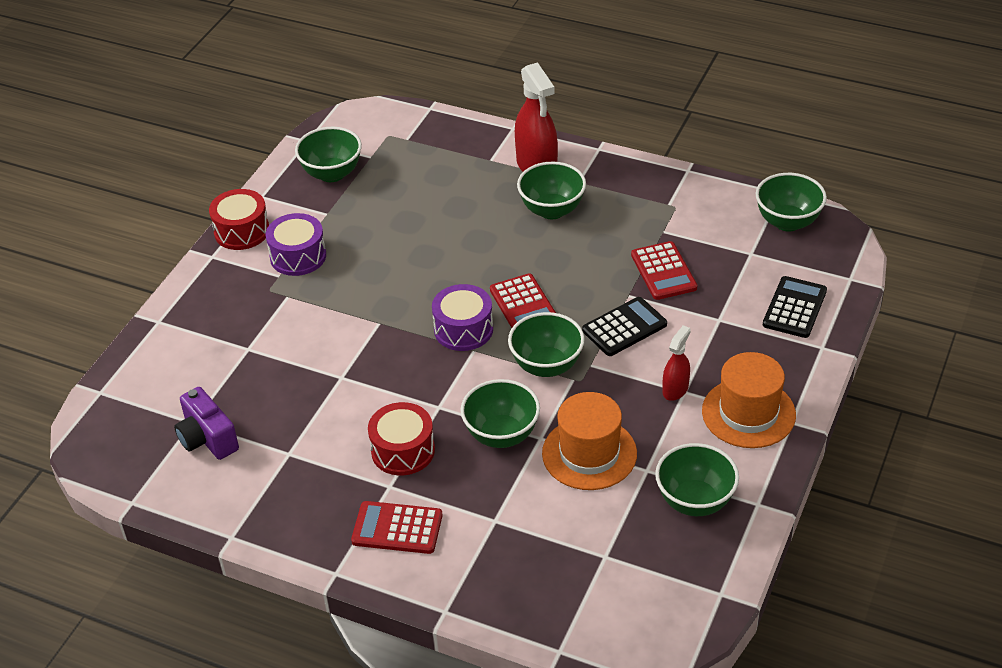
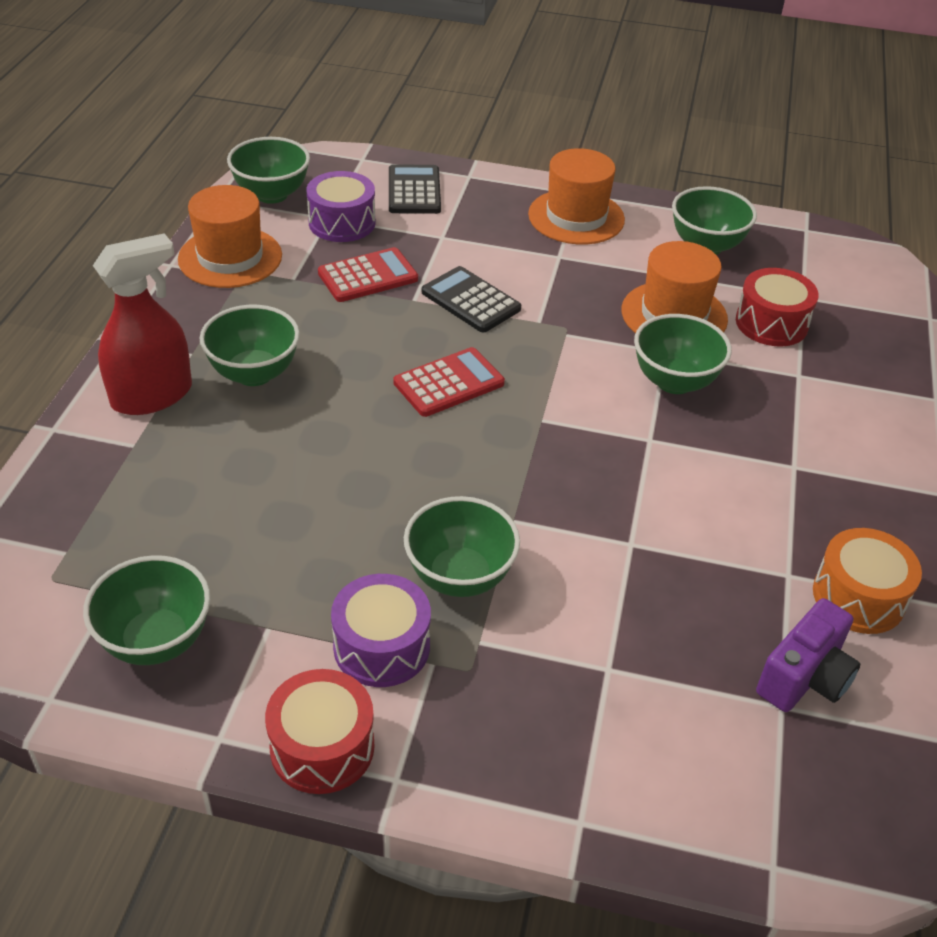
camera: 105 degrees left, 0 degrees up
(258, 486) = (858, 597): none -> orange drum
(397, 528) = (852, 450): red calculator -> none
(403, 450) = (734, 462): red drum -> red drum (771, 323)
(463, 329) = (506, 433): purple drum -> purple drum (342, 223)
(546, 366) = (551, 355): green bowl -> green bowl (459, 577)
(675, 389) = (558, 262): red spray bottle -> none
(695, 199) = (230, 257): none -> orange hat
(794, 308) = (414, 191): black calculator -> black calculator turned 75 degrees clockwise

